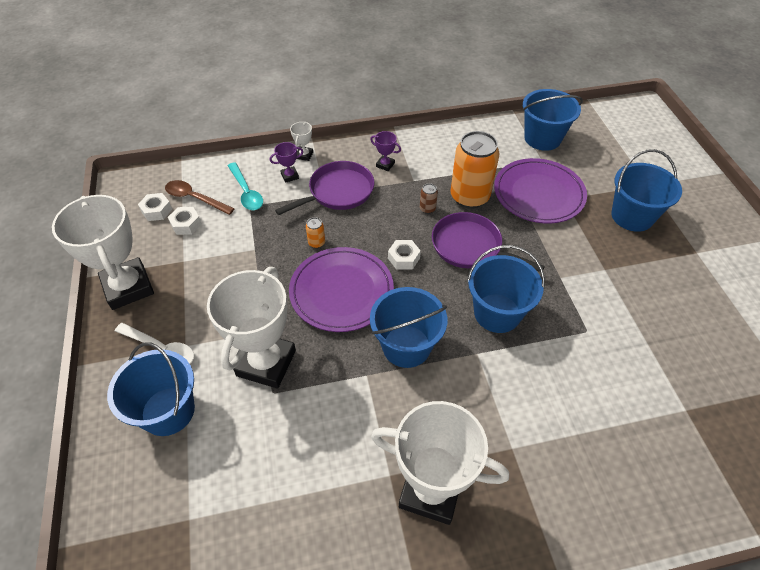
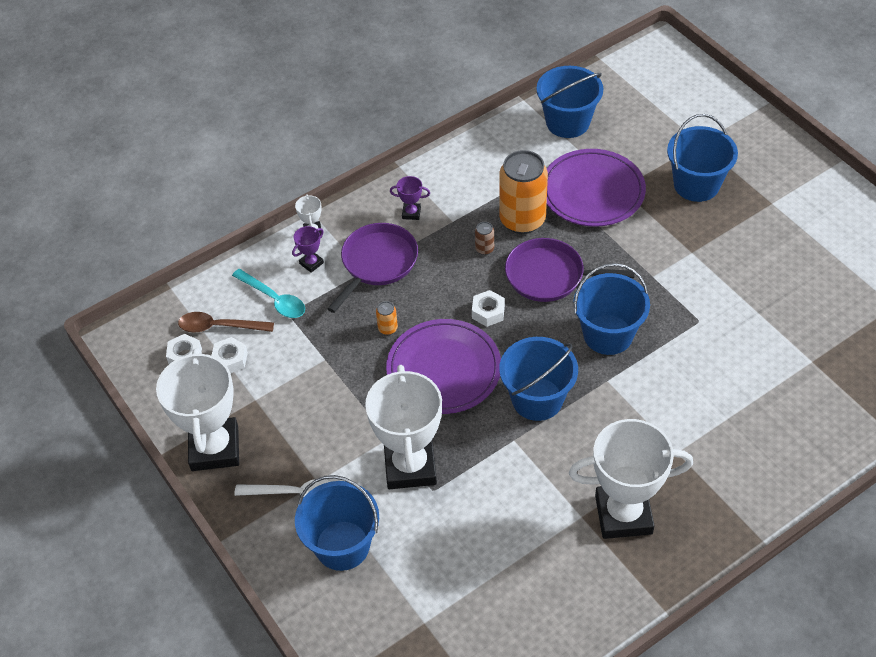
camera: 20 degrees left, 0 degrees up
(128, 287) = (215, 448): white trophy -> white trophy turned 45 degrees clockwise

